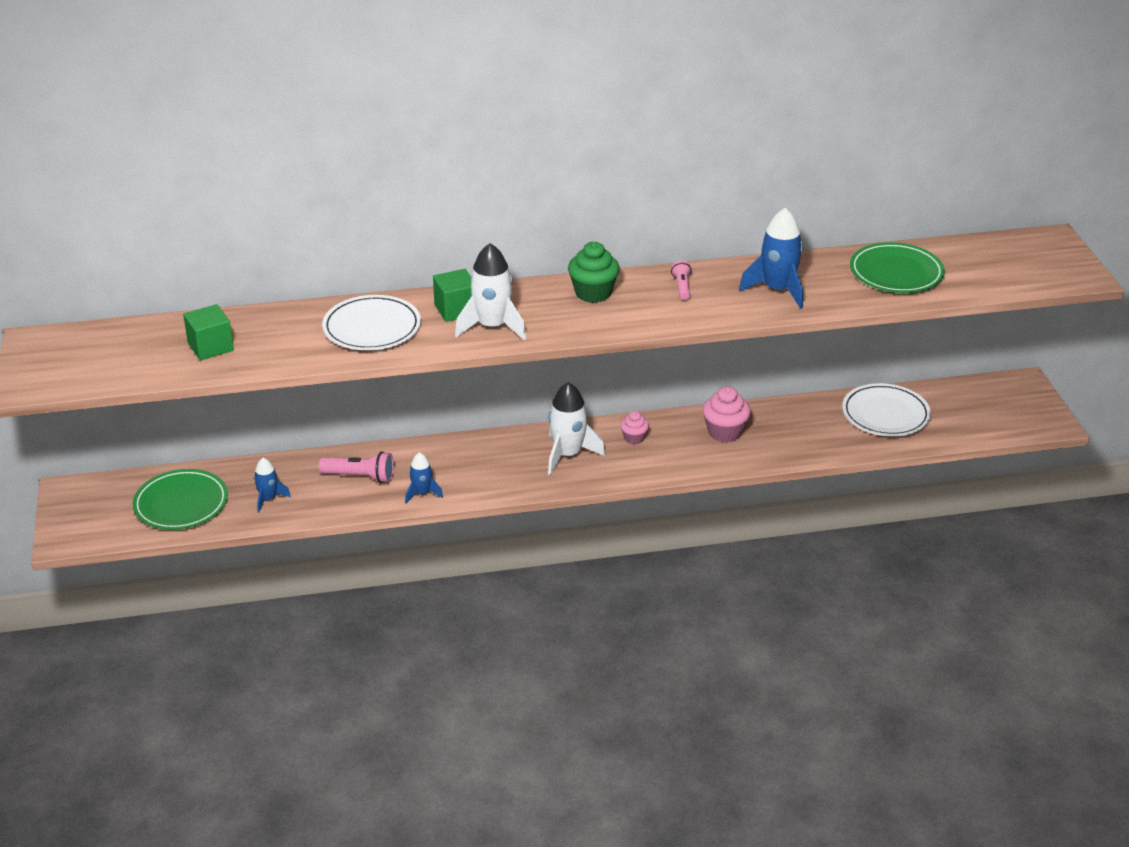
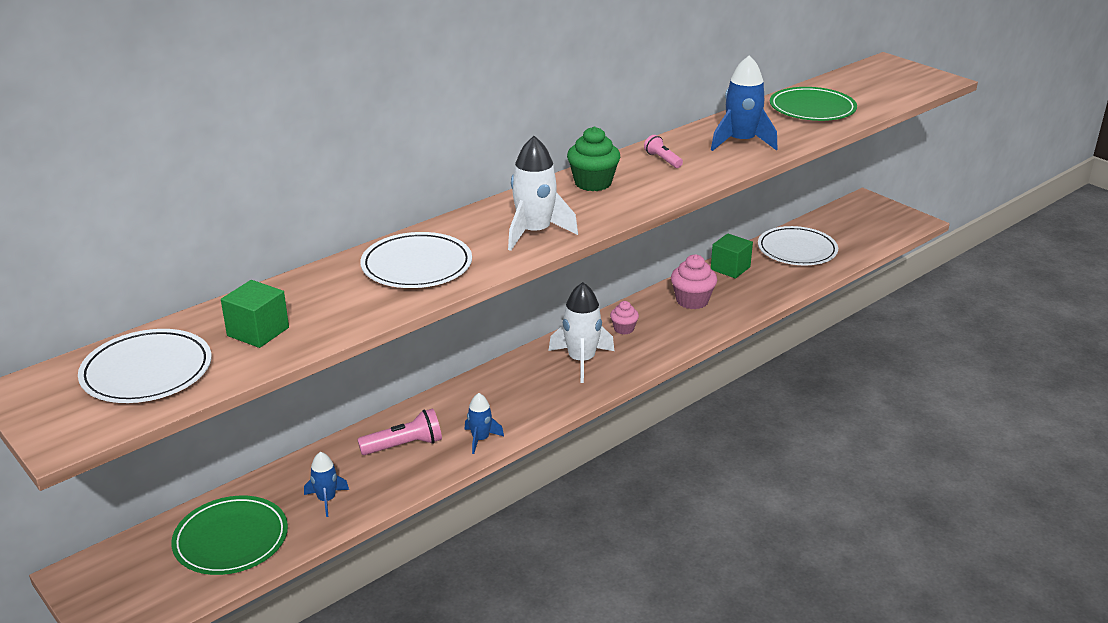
camera: 30 degrees left, 5 degrees down
(115, 354) = (147, 371): none -> white plate
(456, 309) = (483, 228): green cube -> green cube (730, 268)

